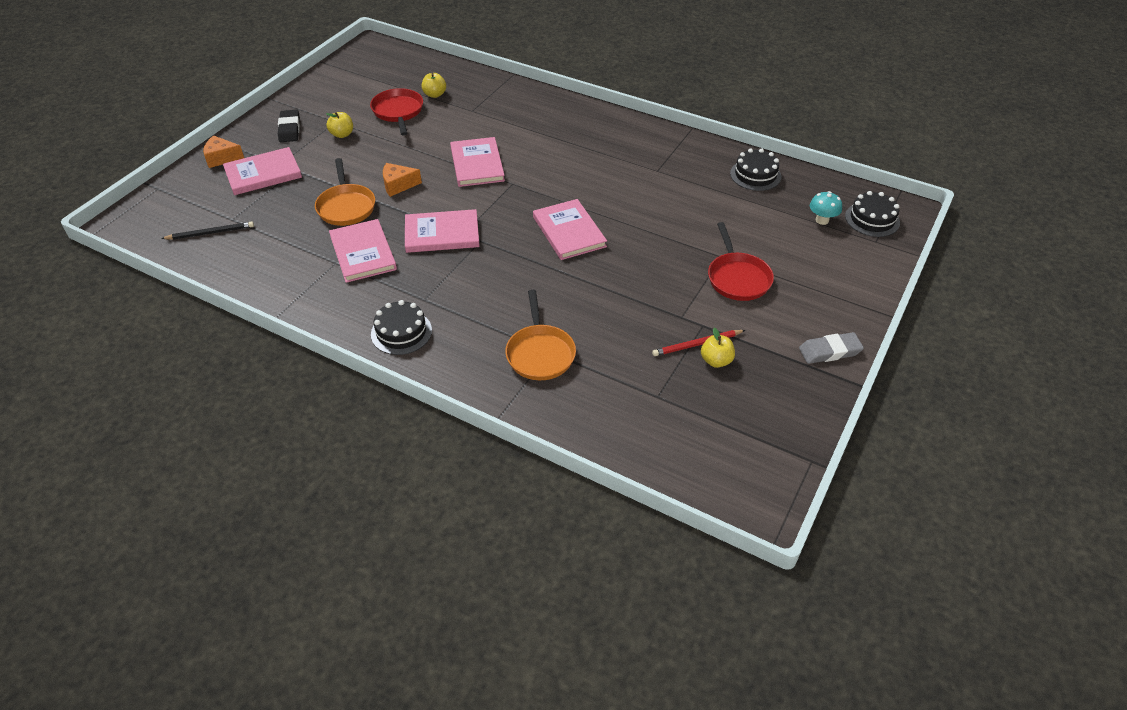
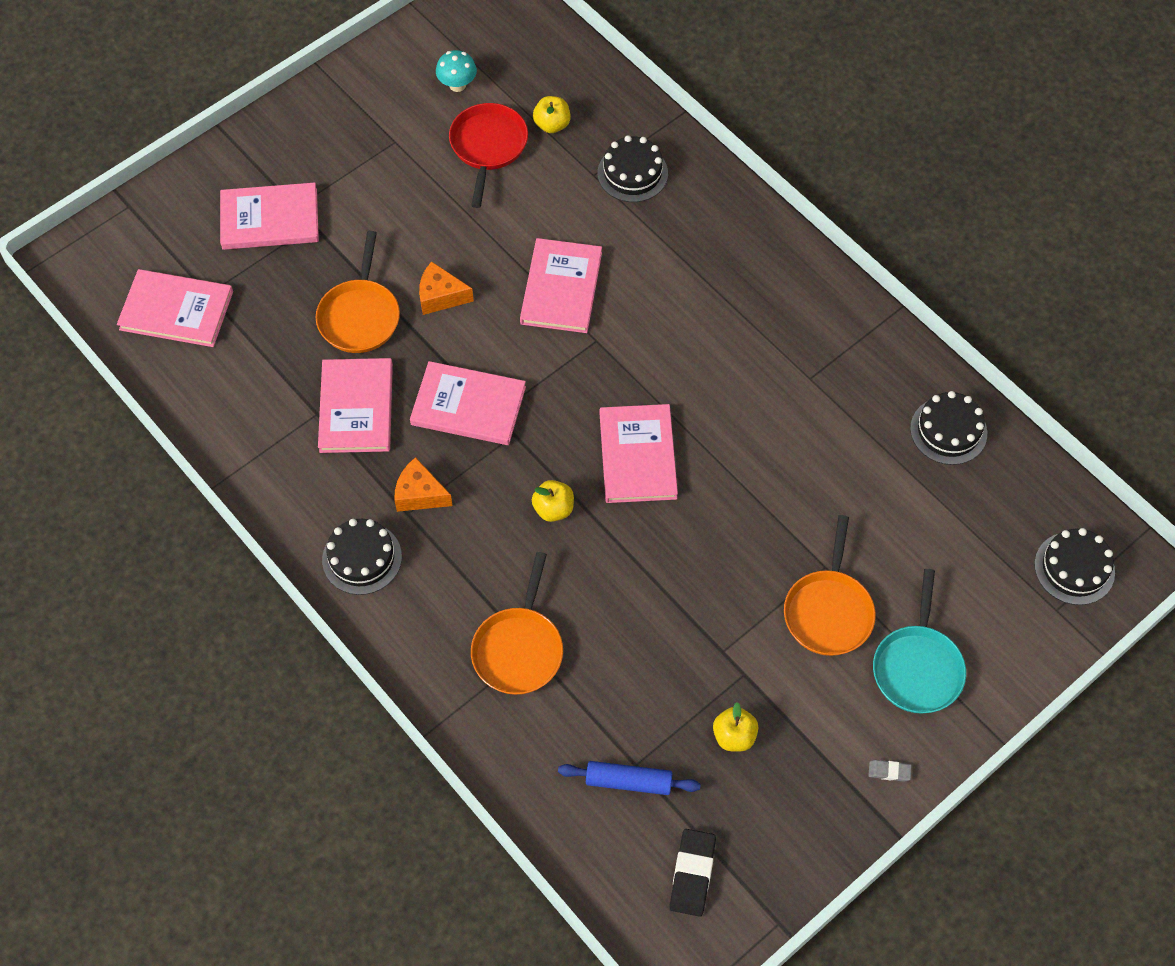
camera: 20 degrees right, 15 degrees up
(210, 233) = (176, 310): black pencil -> pink book
(222, 158) = (224, 172): orange cheese -> orange cheese (420, 494)
(289, 129) = (328, 139): black eraser -> black eraser (692, 874)
(342, 134) = (396, 171): yellow apple -> yellow apple (553, 509)
(496, 105) = (632, 173): none -> black cake
(658, 408) = (628, 781): none -> blue rolling pin
(697, 344) = (722, 702): red pencil -> none
(737, 278) = (828, 611): red pan -> orange pan
(811, 291) = (917, 667): none -> turquoise pan
(822, 220) = (1000, 547): turquoise mushroom -> turquoise mushroom (457, 85)
(830, 351) = (889, 771): grey eraser -> grey eraser, size x0.52

